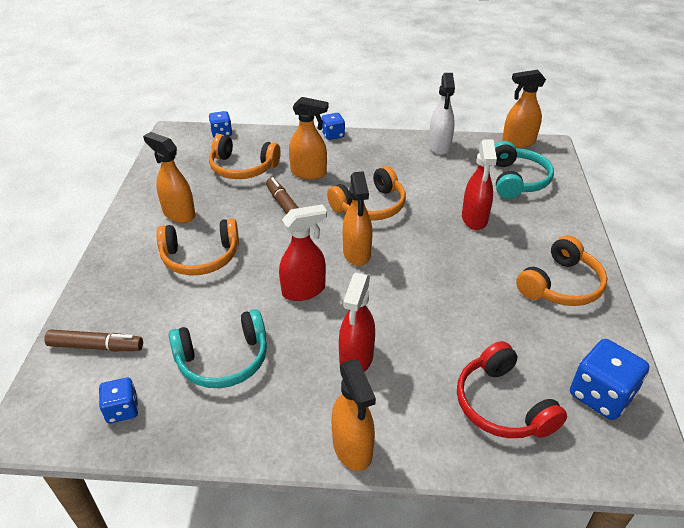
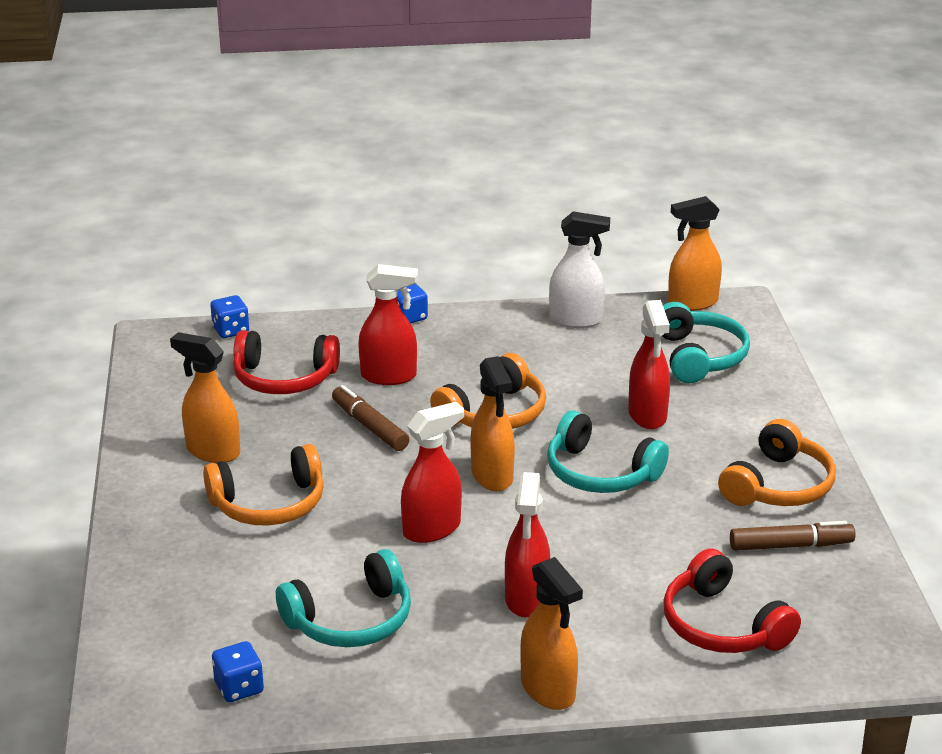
camera: 10 degrees left, 10 degrees down
(96, 346) = (169, 625): brown marker -> brown marker (790, 545)
(242, 168) = (284, 378): orange headphones -> red headphones
(309, 173) = (389, 376): orange spray bottle -> red spray bottle
(432, 260) = (600, 473): none -> turquoise headphones
(439, 147) = (576, 320): white spray bottle -> white spray bottle turned 75 degrees counterclockwise
(600, 395) = (841, 601): blue dice -> none

